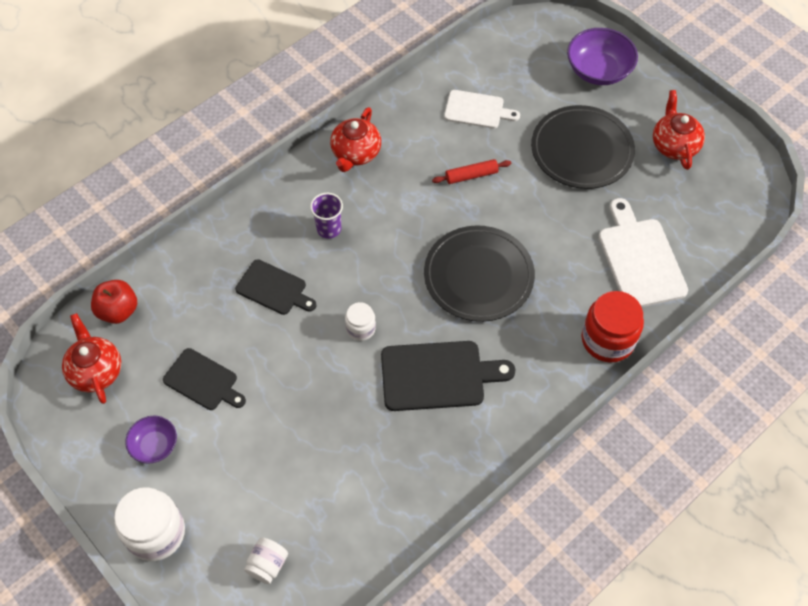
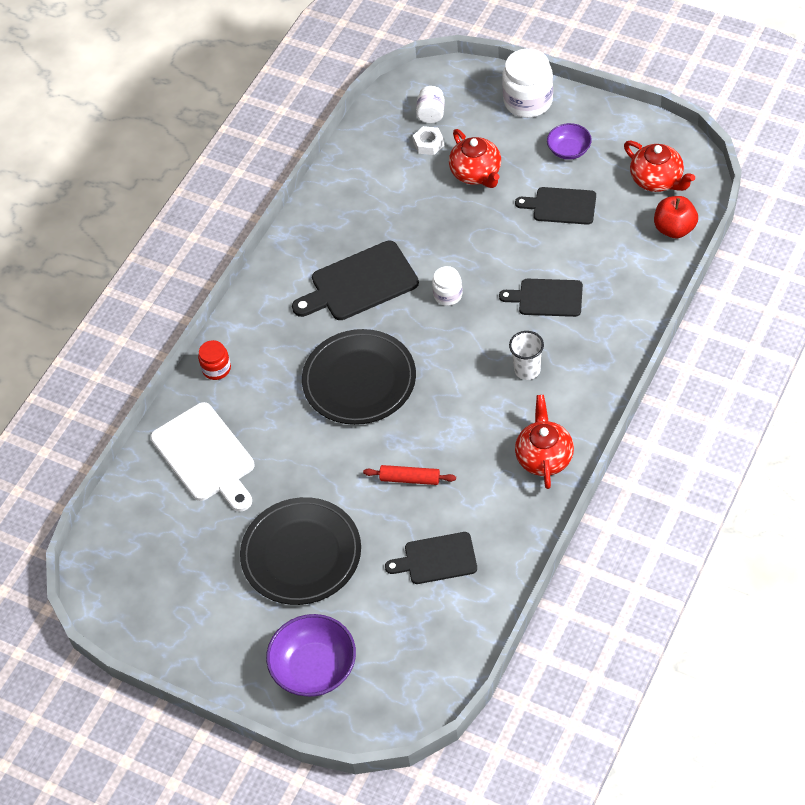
camera: 165 degrees right, 5 degrees down
(291, 521) = (428, 144): none -> white nut
(329, 229) = (527, 370): purple cup -> white cup
(471, 175) = (410, 479): red rolling pin -> red rolling pin turned 45 degrees clockwise
(477, 110) = (436, 559): white cutting board -> black cutting board
(607, 339) = (216, 368): red jar -> red jar, size x0.55
(674, 145) = (200, 600): red teapot -> red teapot (476, 173)

